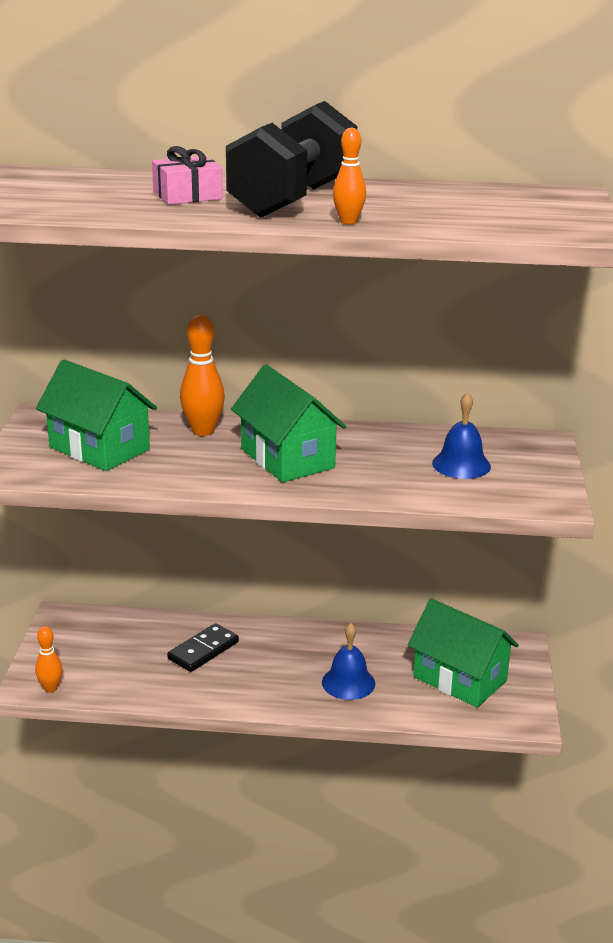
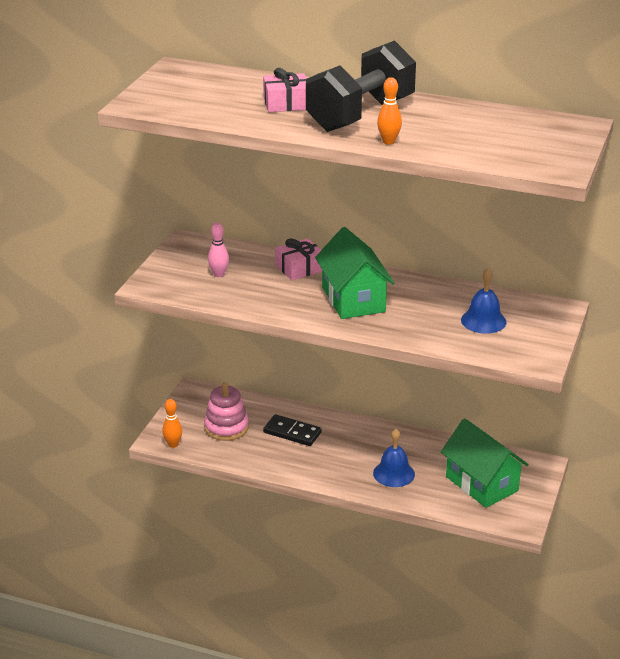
camera: 15 degrees right, 5 degrees up
(99, 448) = (219, 274): green house -> pink bowling pin
(116, 656) = (226, 427): none -> pink stacking toy
(203, 431) = (299, 268): orange bowling pin -> pink gift
(203, 650) = (292, 432): black domino -> black domino turned 60 degrees clockwise

